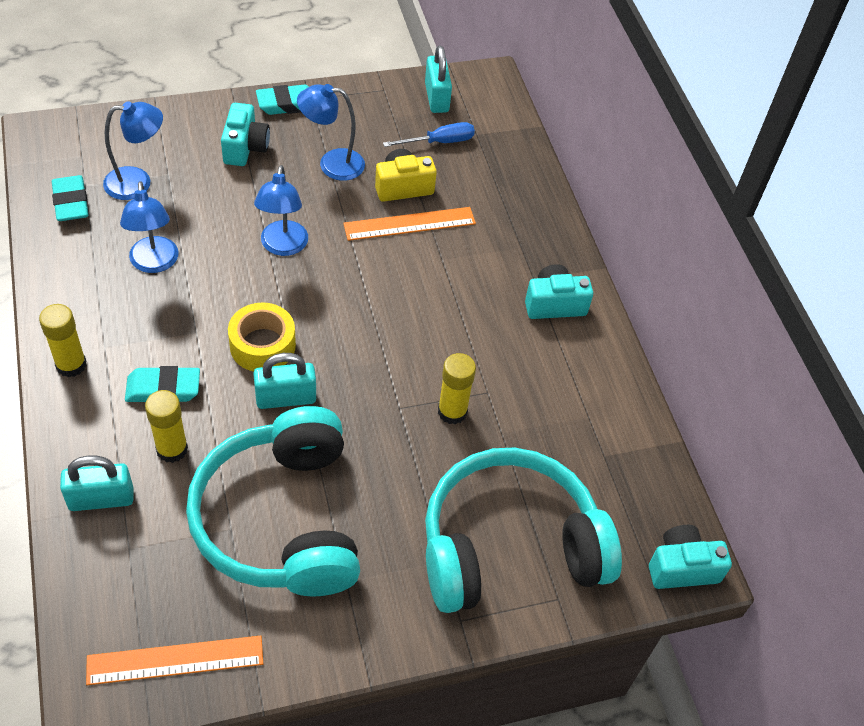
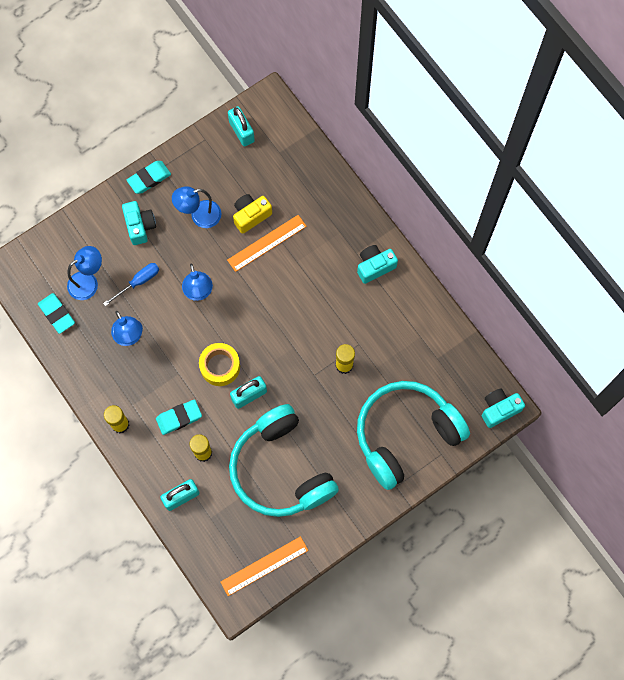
camera: 15 degrees left, 20 degrees up
(439, 142) = (258, 169): blue screwdriver -> blue screwdriver (138, 282)

